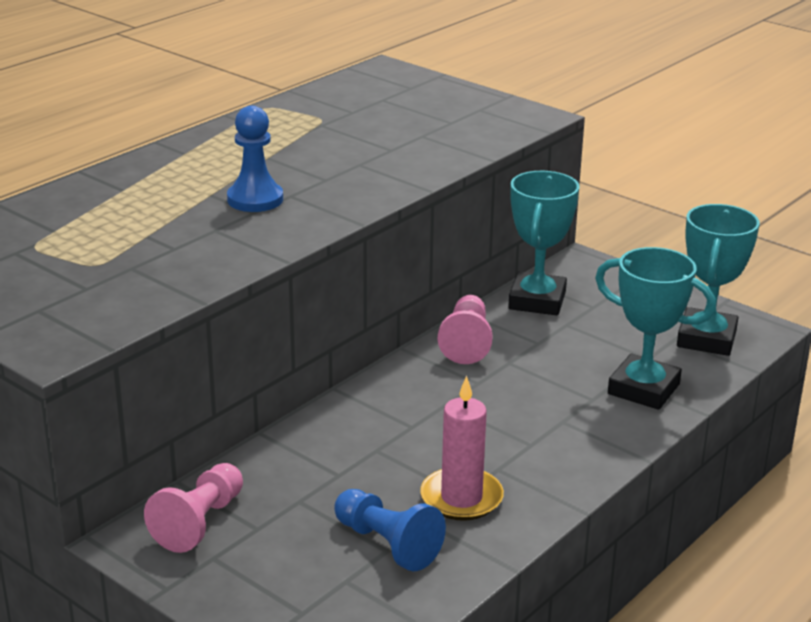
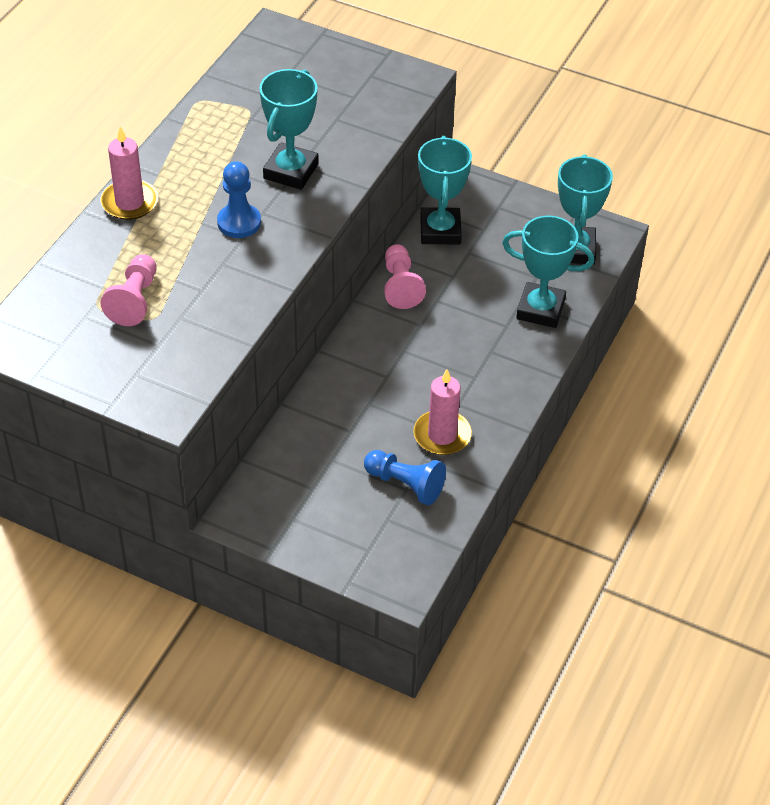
camera: 15 degrees left, 20 degrees up
(135, 170) = (129, 202): none -> pink candle
(199, 522) = (272, 491): pink pawn -> pink pawn (134, 300)
(343, 167) = (291, 171): none -> turquoise trophy

